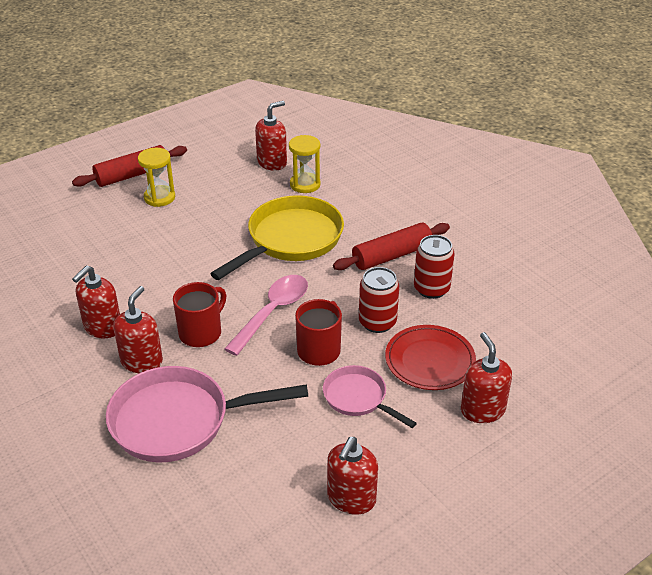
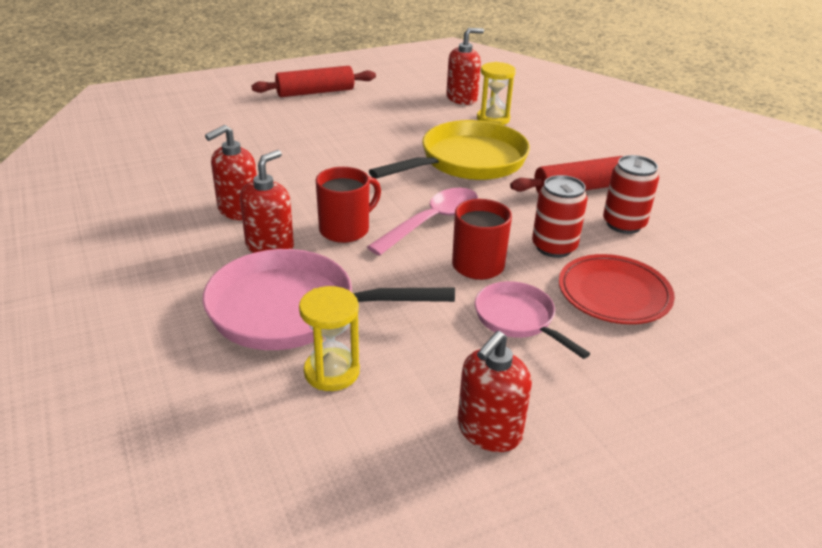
camera: 10 degrees right, 5 degrees down
(159, 197) = (337, 112): yellow hourglass -> yellow hourglass (331, 372)
(482, 410) = (679, 356): red soap dispenser -> none

